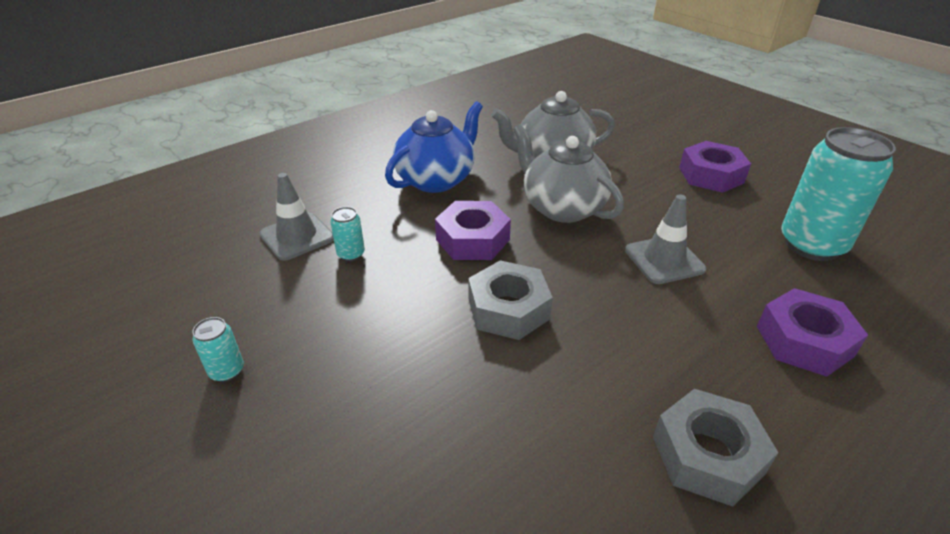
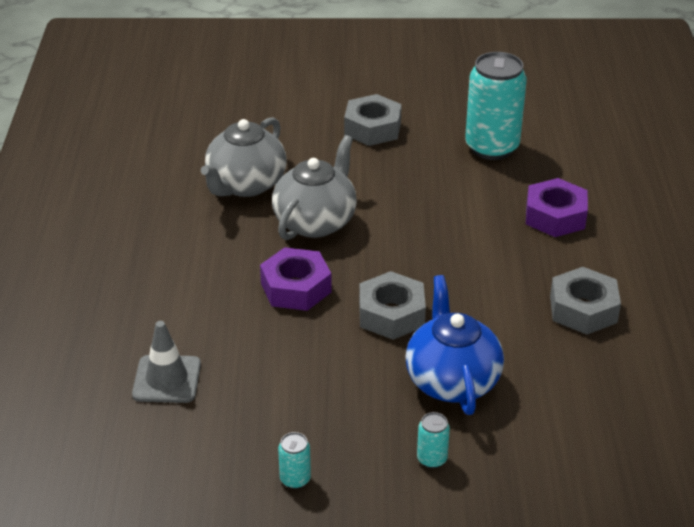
camera: 50 degrees left, 0 degrees up
(351, 254) = (232, 360): turquoise can -> turquoise can (432, 459)
(436, 179) = (187, 262): blue teapot -> blue teapot (452, 380)
(562, 208) = (316, 221): grey teapot -> grey teapot turned 120 degrees clockwise
(664, 260) = (429, 216): grey traffic cone -> none
(711, 175) = (372, 128): purple nut -> grey nut

